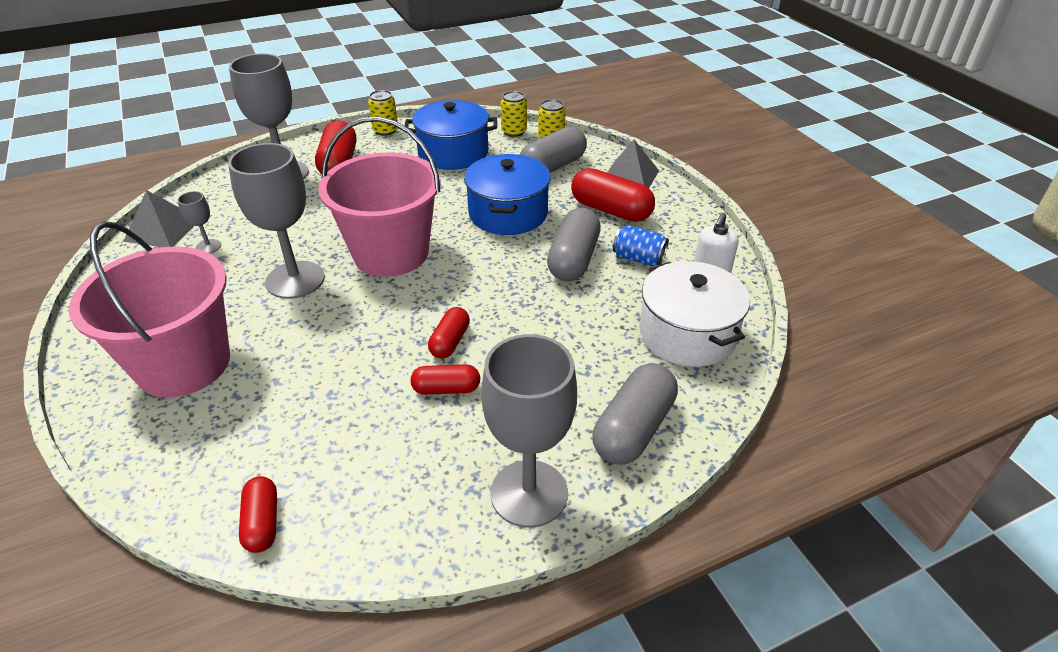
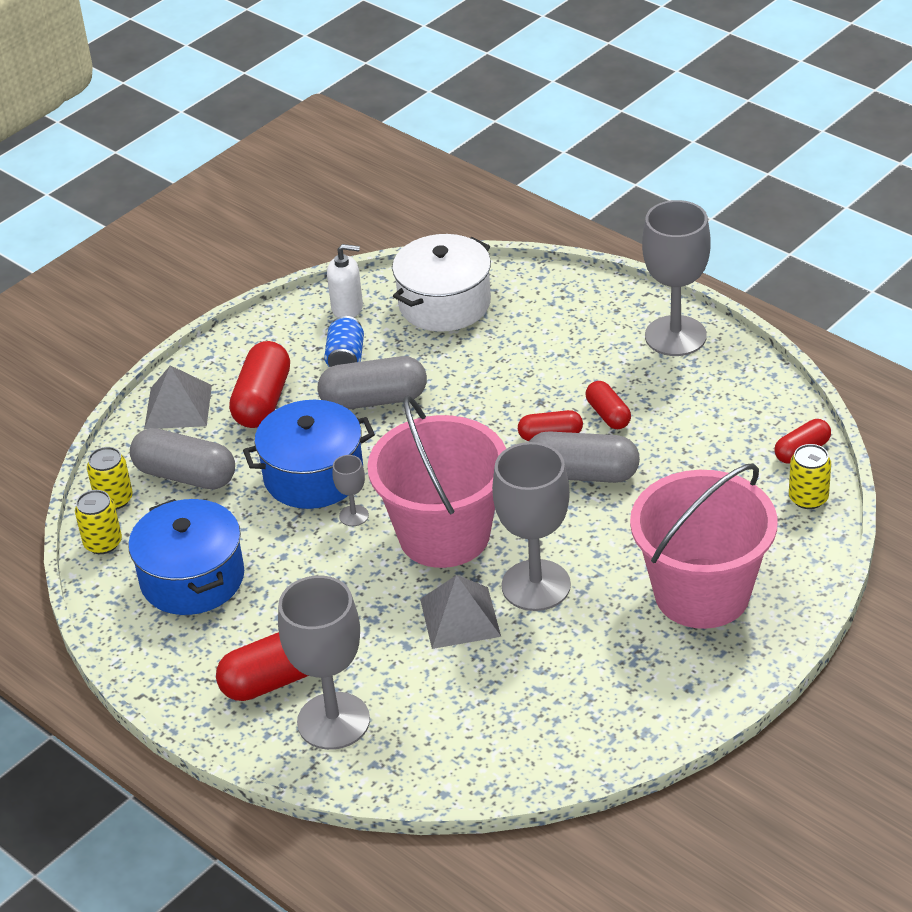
camera: 110 degrees left, 0 degrees up
(162, 230) = (523, 761): grey pyramid -> grey pyramid (460, 617)
(208, 247) = (527, 694): grey goblet -> grey goblet (354, 516)
(385, 130) = (159, 677): yellow can -> yellow can (808, 498)
(633, 428) = (577, 305): grey capsule -> grey capsule (582, 474)

